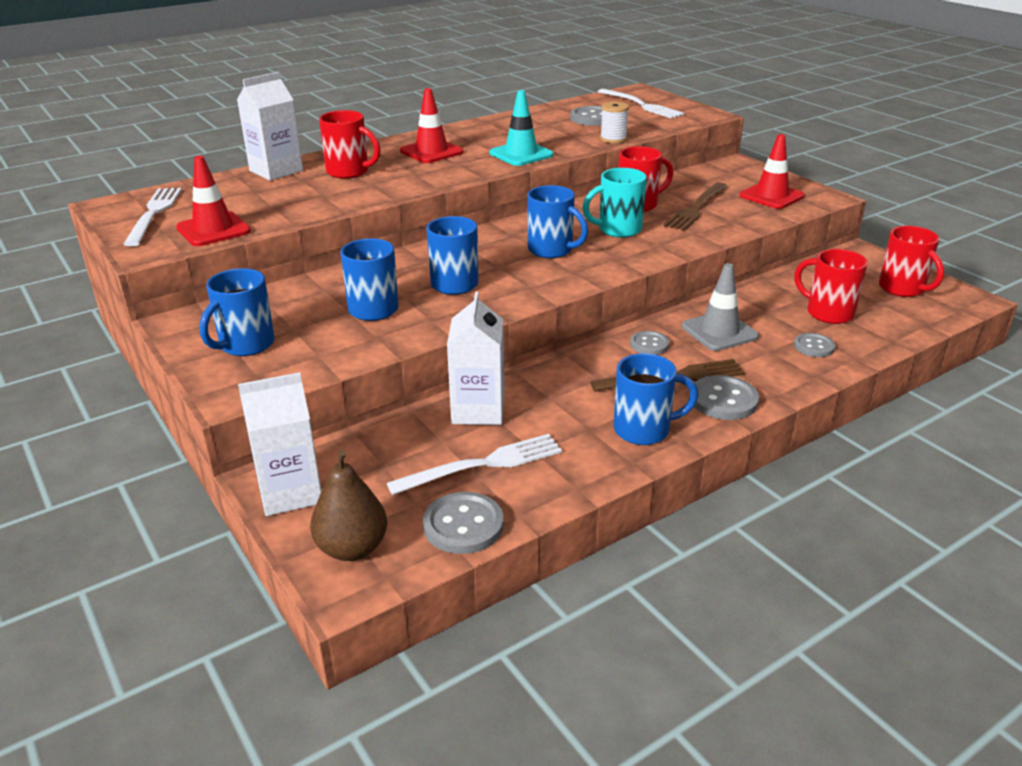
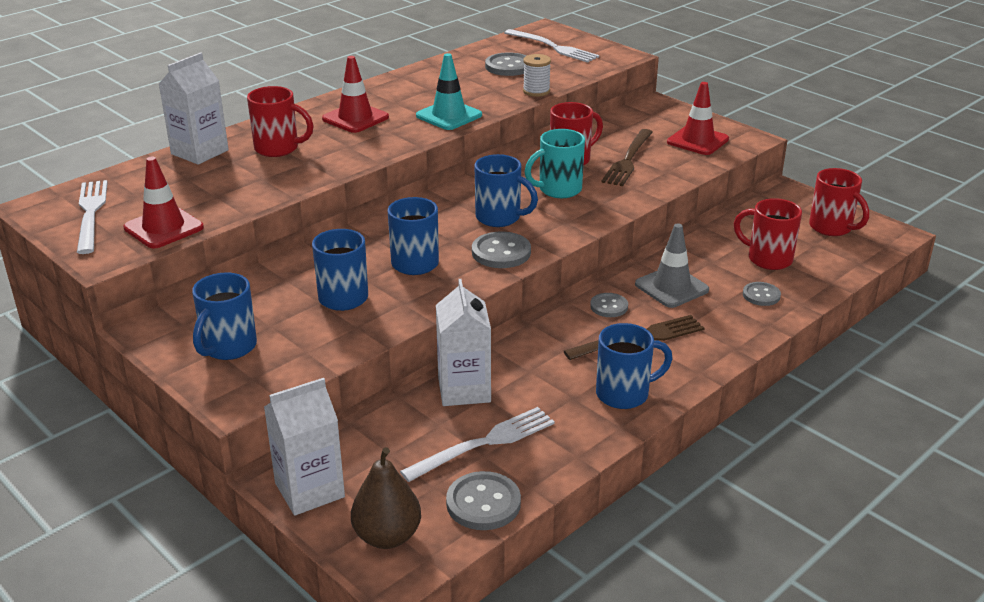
camera: 10 degrees left, 0 degrees up
(723, 400) = (690, 357): grey button -> grey button (501, 252)

